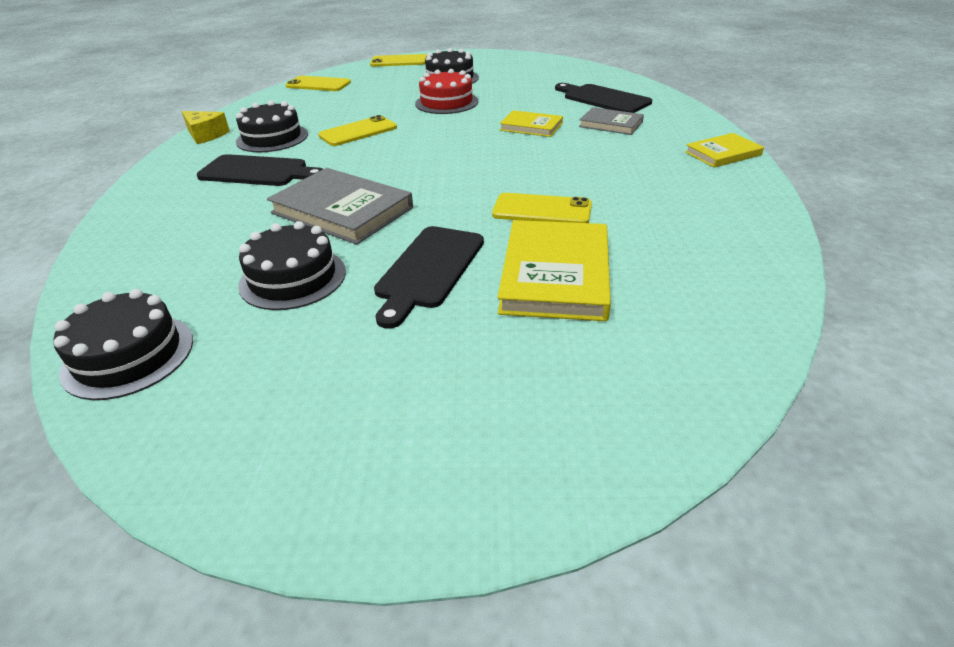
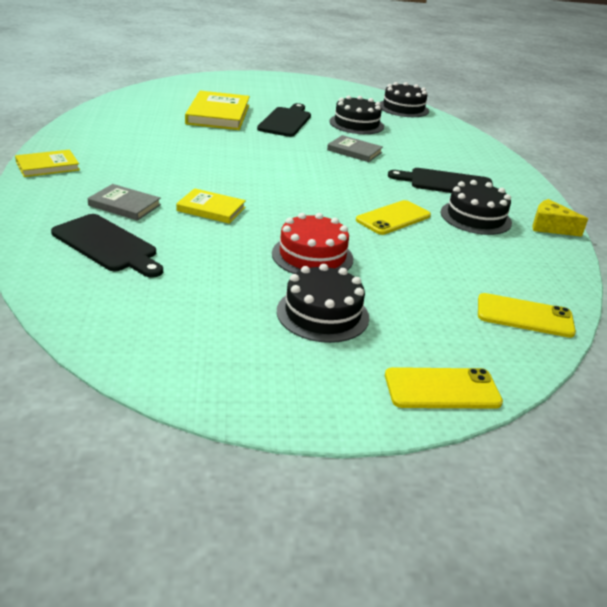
camera: 170 degrees right, 5 degrees down
(342, 210) = (354, 151): grey book -> grey book, size x0.58
(542, 210) = (218, 141): yellow phone -> none

